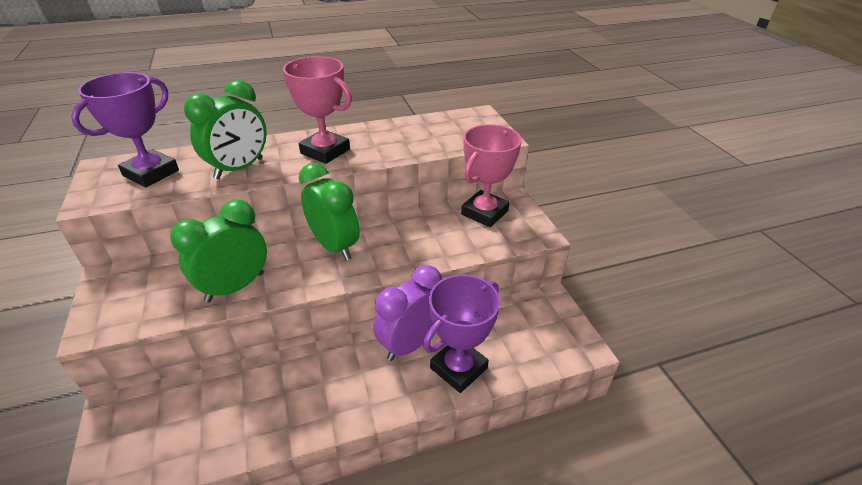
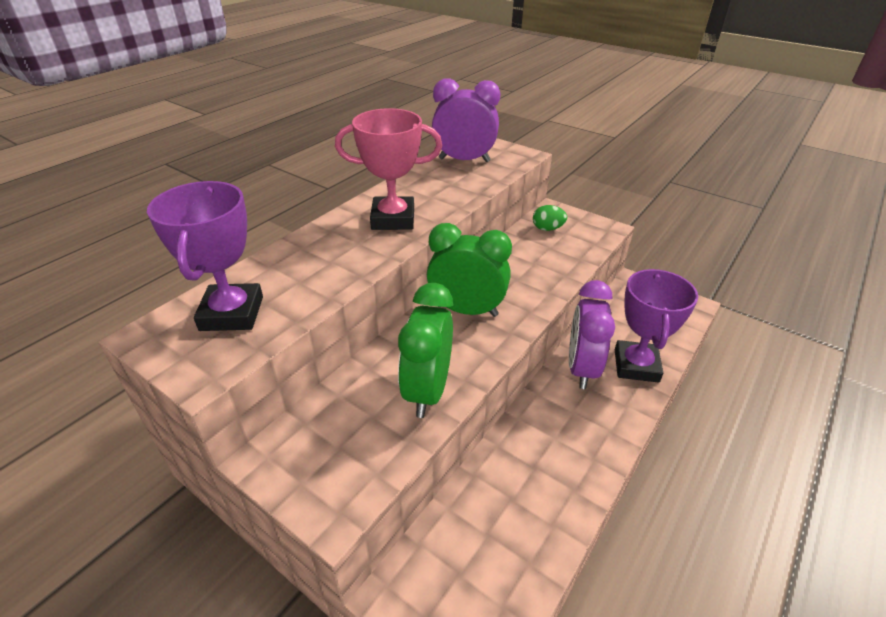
camera: 35 degrees left, 0 degrees up
(239, 169) = (331, 267): green clock -> none
(444, 126) = (464, 160): none -> purple clock
(484, 213) = (547, 229): pink trophy -> green egg

